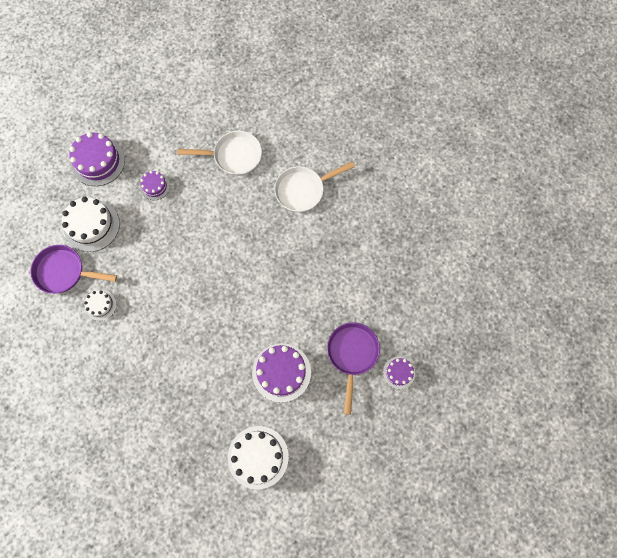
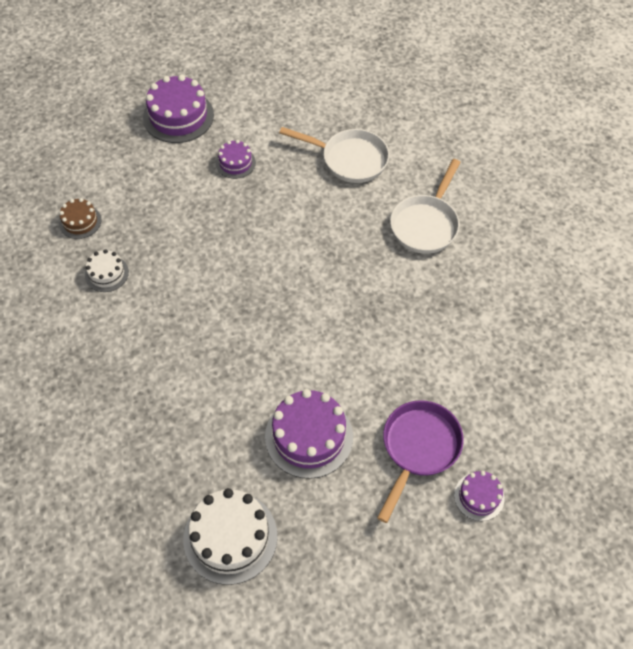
camera: 20 degrees right, 15 degrees down
(64, 272) = (80, 222): purple pan -> brown cake
(92, 225) = (138, 181): white cake -> none
(303, 190) = (426, 224): white pan -> white pan turned 60 degrees counterclockwise

